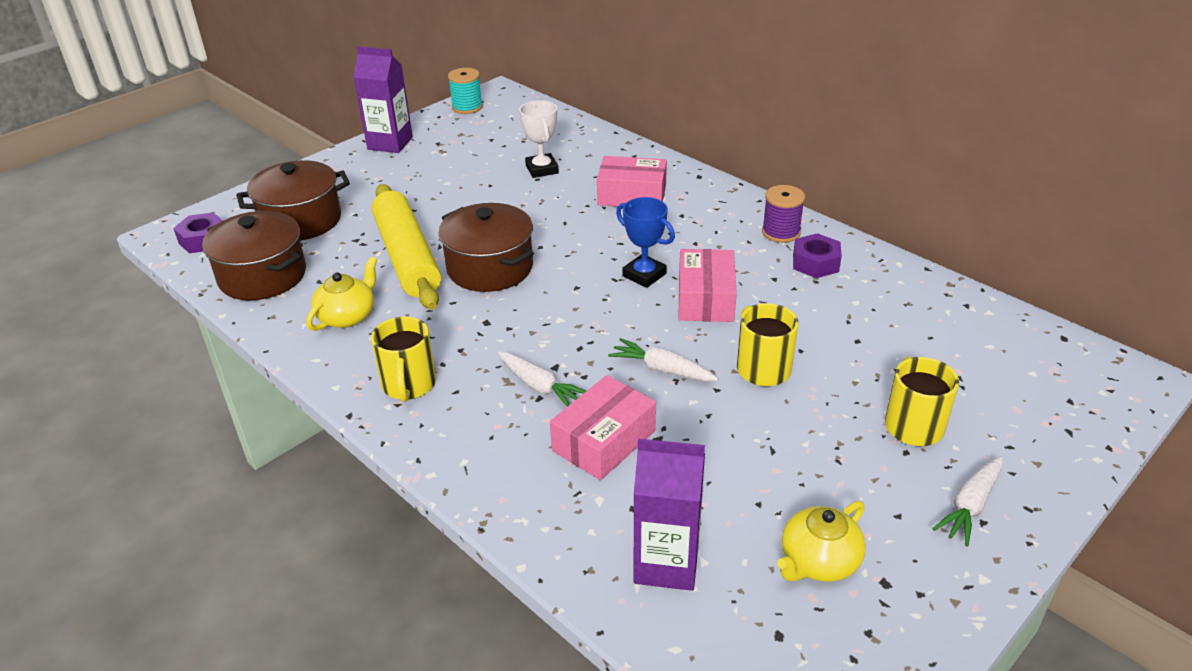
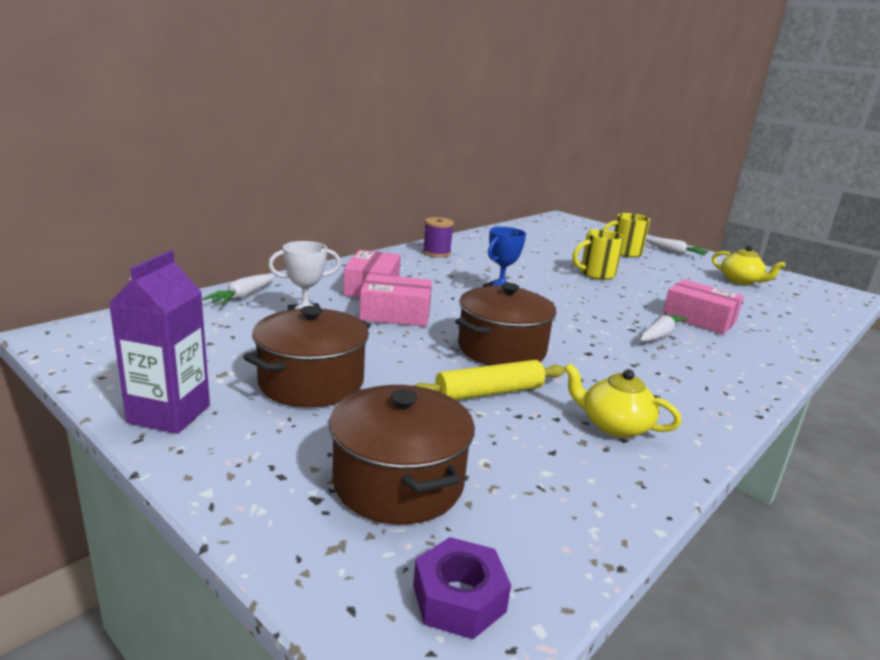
camera: 95 degrees left, 15 degrees down
(262, 276) = (555, 503): brown pot -> brown pot (311, 382)
(407, 257) = (489, 392): yellow rolling pin -> yellow rolling pin, size x0.63
(409, 385) = (698, 387): yellow mug -> none
(467, 107) = (91, 356): turquoise spool -> none
(662, 369) = (614, 298): white carrot -> white carrot (243, 297)
(666, 563) = (781, 311): purple carton -> none
(705, 298) = (526, 279): pink box -> pink box (395, 314)
(815, 263) = (475, 250): purple nut -> none

